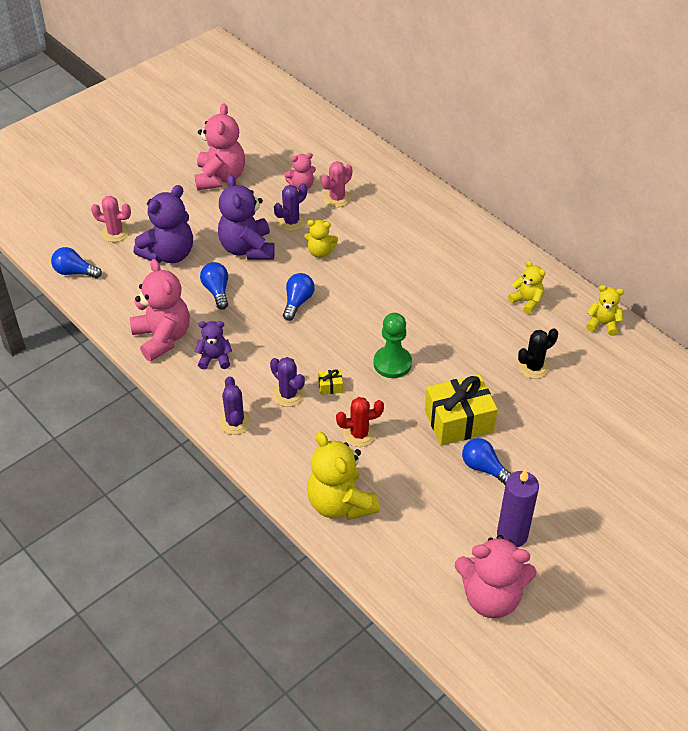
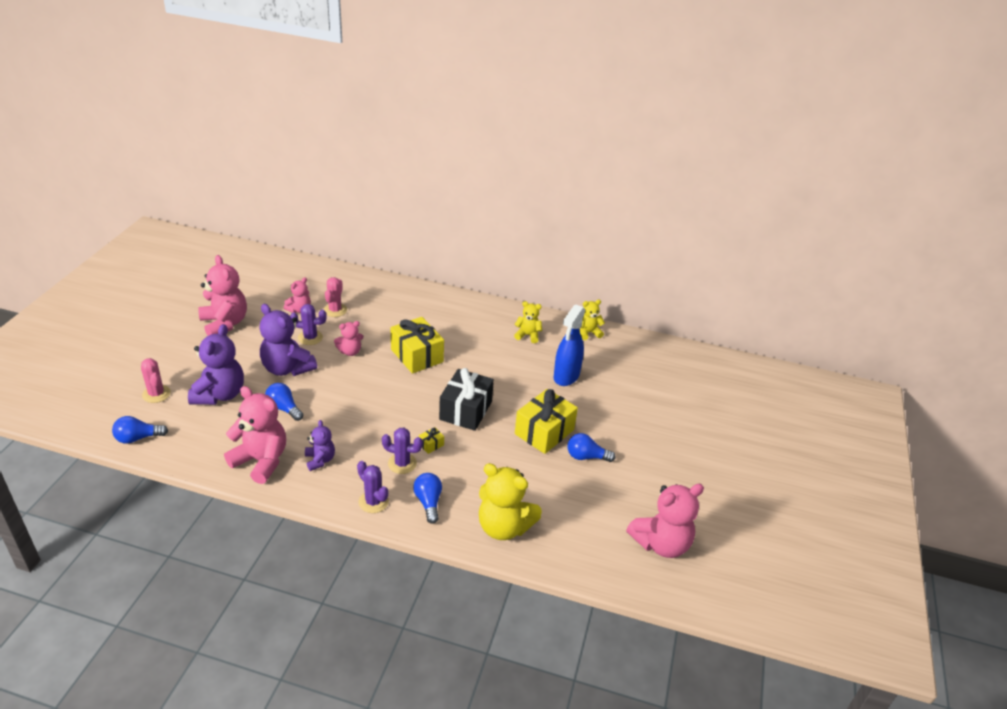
camera: 35 degrees left, 10 degrees down
(115, 233) = (156, 394): pink cactus -> pink cactus turned 75 degrees clockwise
(215, 359) = (320, 460): purple teddy bear -> purple teddy bear turned 105 degrees clockwise
(291, 222) = (310, 338): purple cactus -> purple cactus turned 75 degrees clockwise
(298, 302) = (359, 393): blue light bulb -> blue light bulb (428, 502)
(320, 252) = (350, 351): yellow teddy bear -> pink teddy bear
(359, 434) = (479, 470): red cactus -> none
(385, 281) = (417, 356): none -> yellow gift
(392, 363) = (465, 410): green pawn -> black gift
(512, 535) = (641, 494): purple candle -> none
(533, 367) = (566, 376): black cactus -> blue spray bottle

